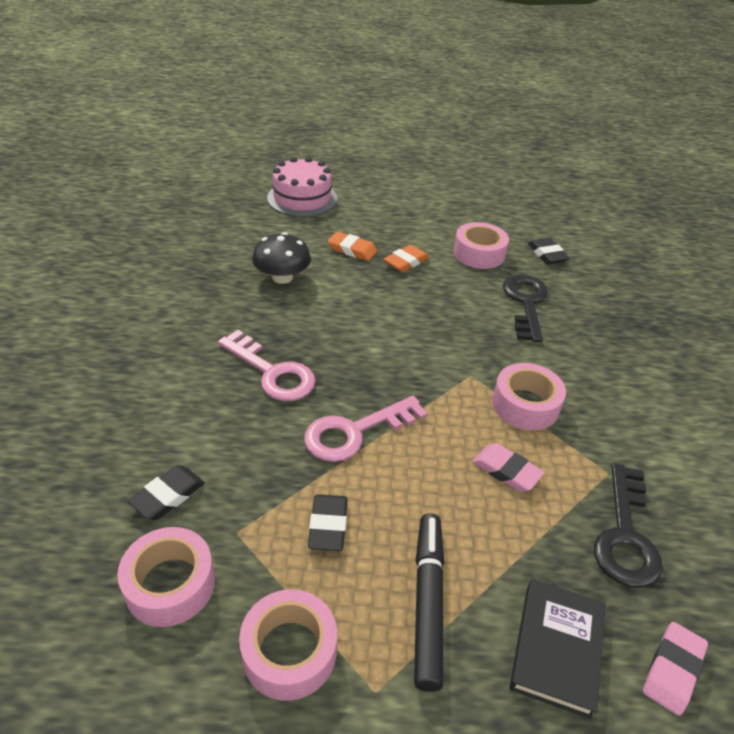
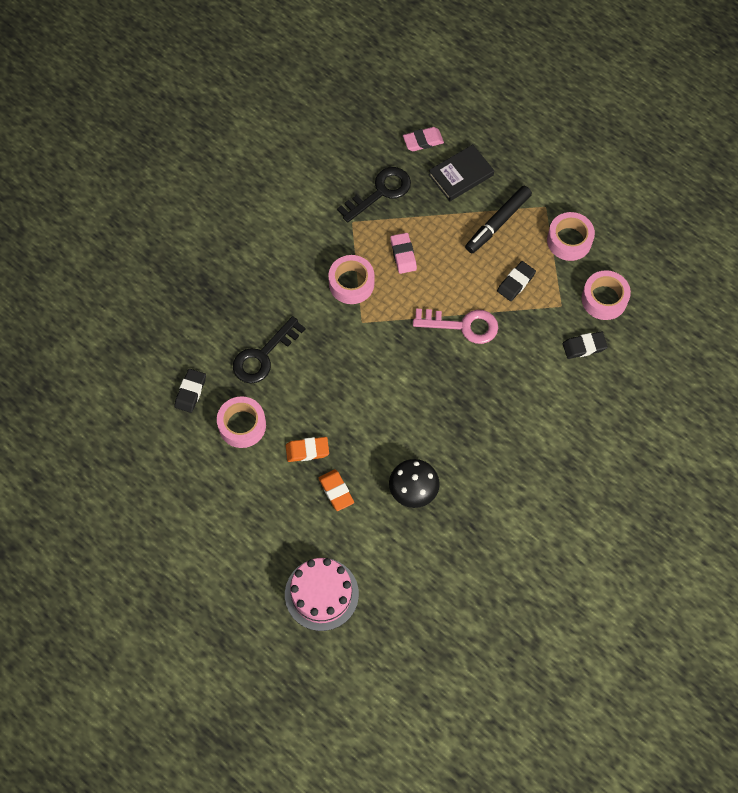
camera: 140 degrees left, 25 degrees up
(272, 372) = (480, 398): pink key -> none

